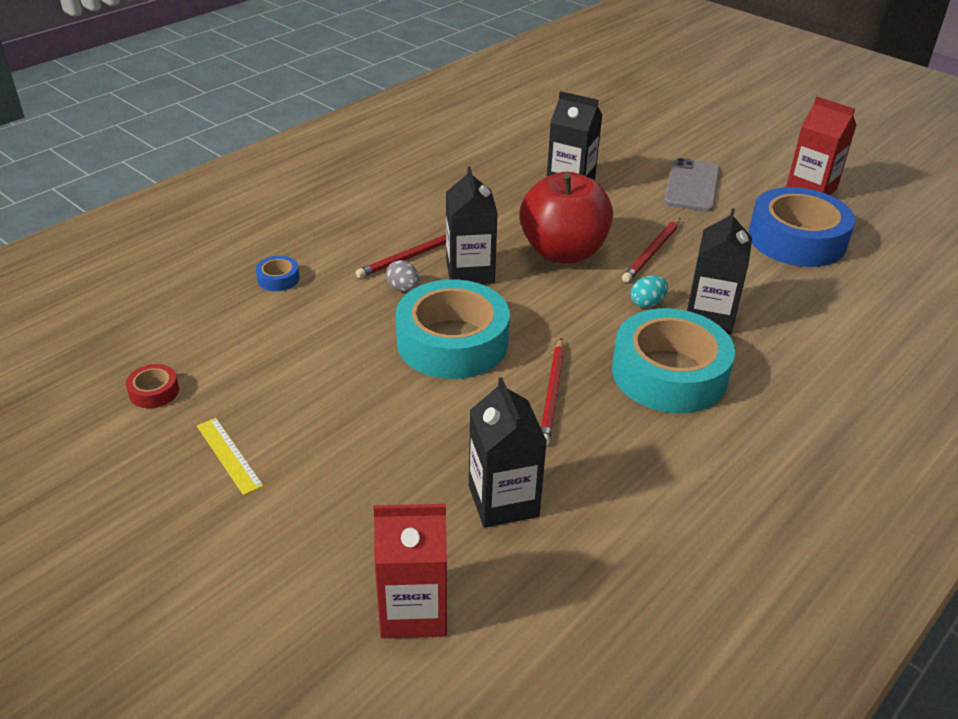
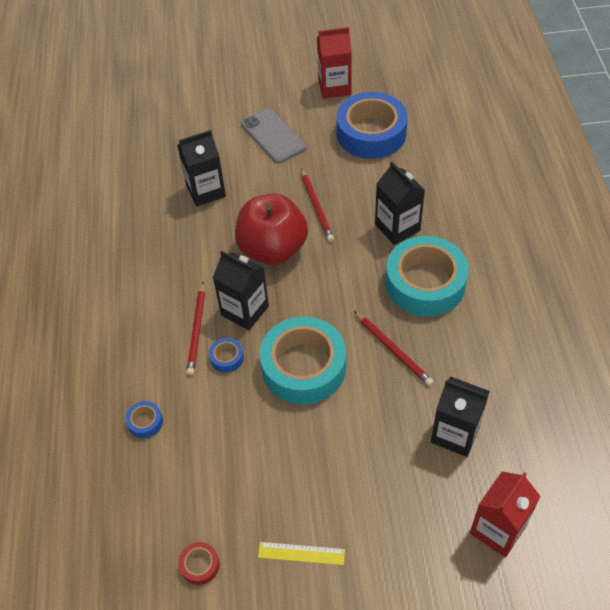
camera: 45 degrees left, 15 degrees up
(403, 289) = (227, 357): grey egg -> blue tape
(647, 303) = (359, 246): turquoise egg -> none

